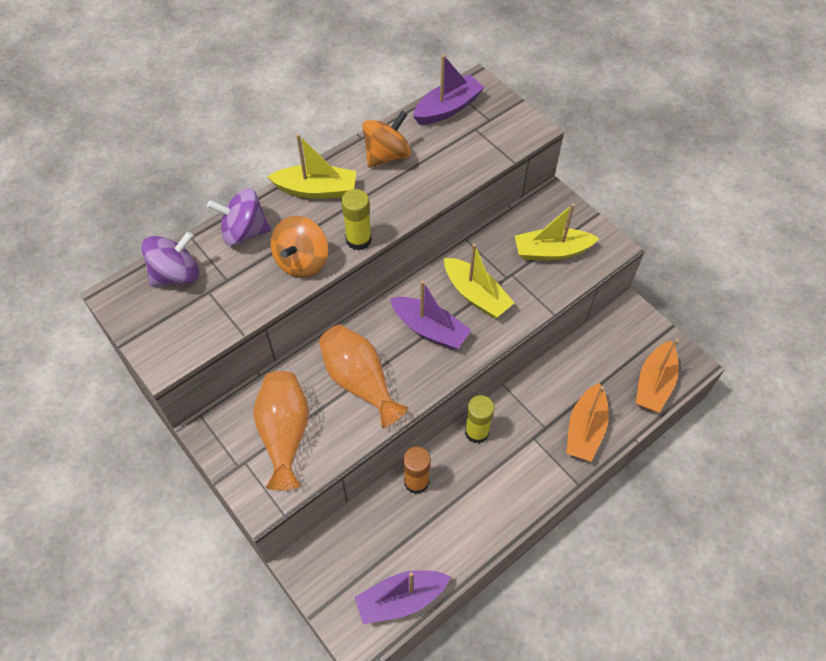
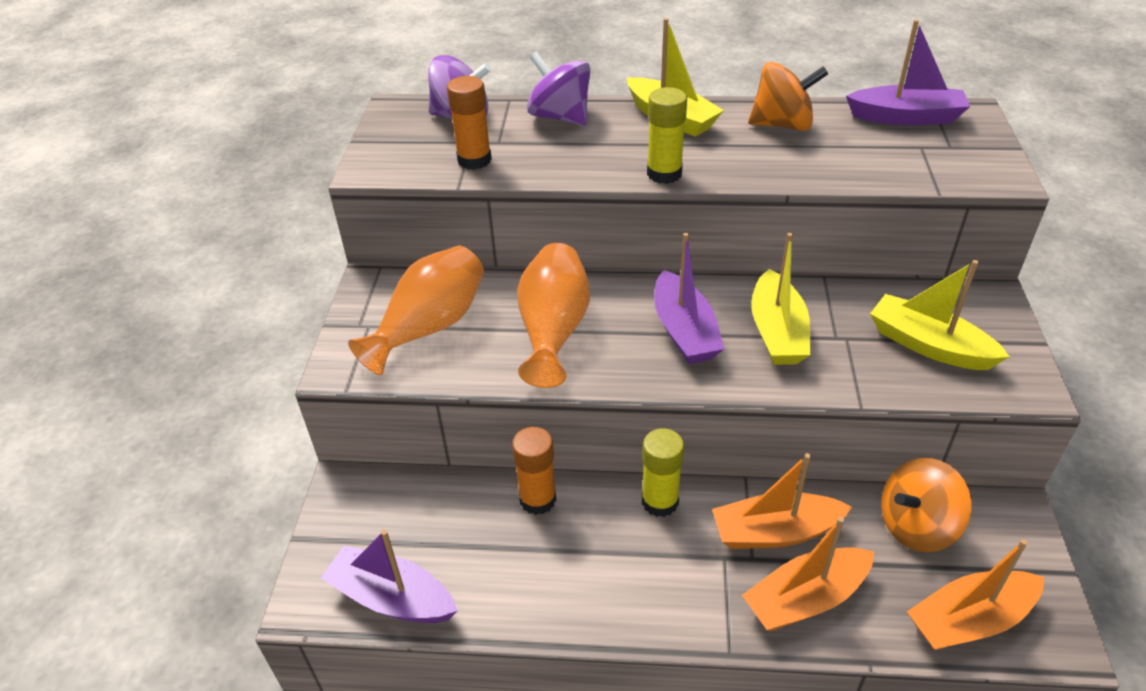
camera: 45 degrees right, 15 degrees down
(229, 306) = (474, 160): none -> orange glue stick
(302, 261) = (585, 162): orange spinning top -> orange spinning top (916, 526)
(543, 405) = (775, 532): none -> orange boat

